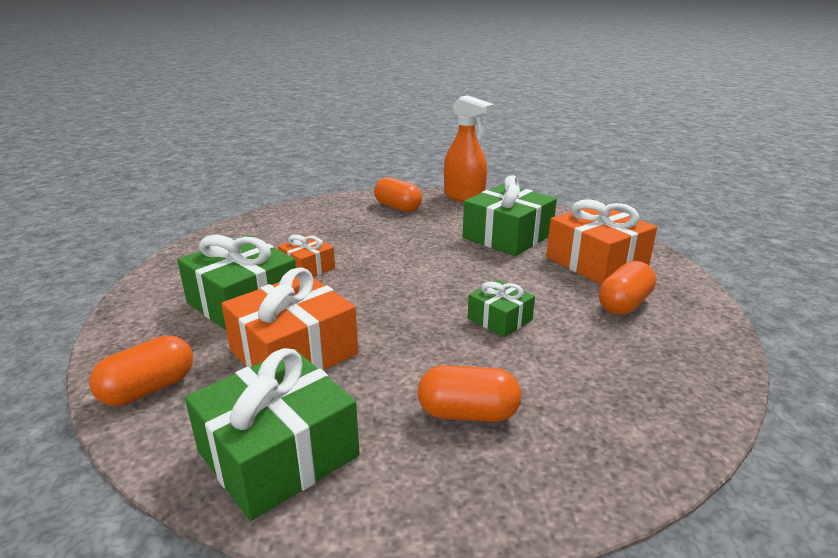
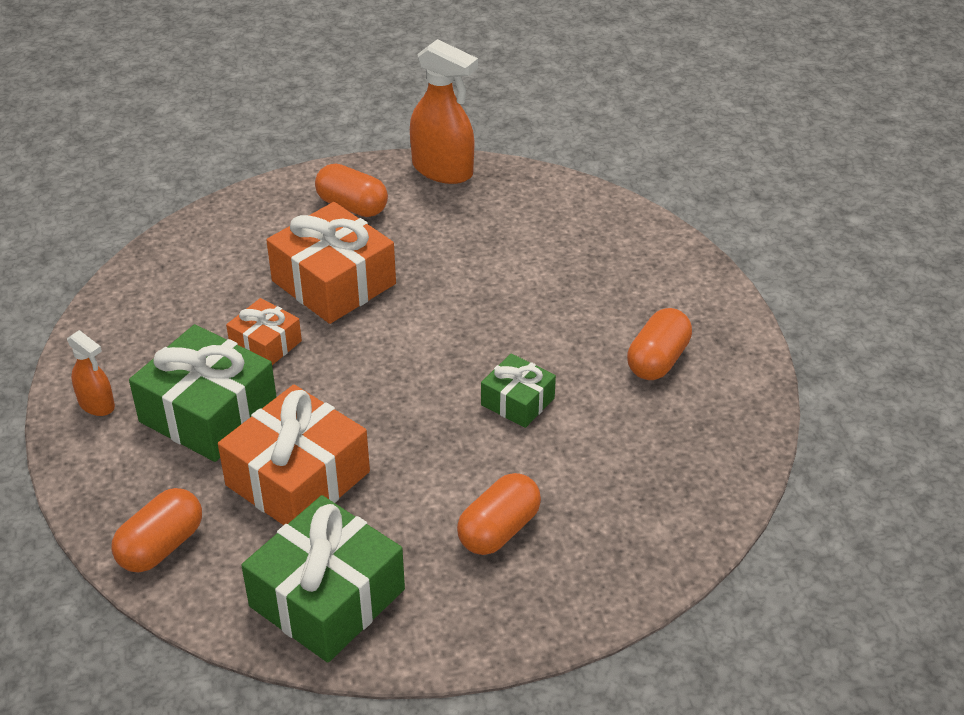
camera: 10 degrees left, 15 degrees up
(163, 290) = (97, 404): none -> orange spray bottle
(468, 413) = (499, 530): orange capsule -> orange capsule turned 45 degrees counterclockwise
(507, 236) = (513, 253): green gift -> none
(596, 262) = (628, 290): orange gift -> orange gift (334, 282)

